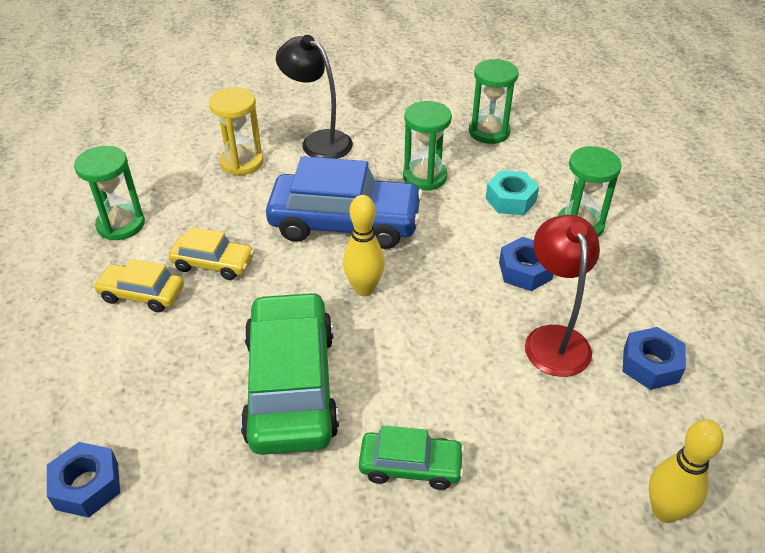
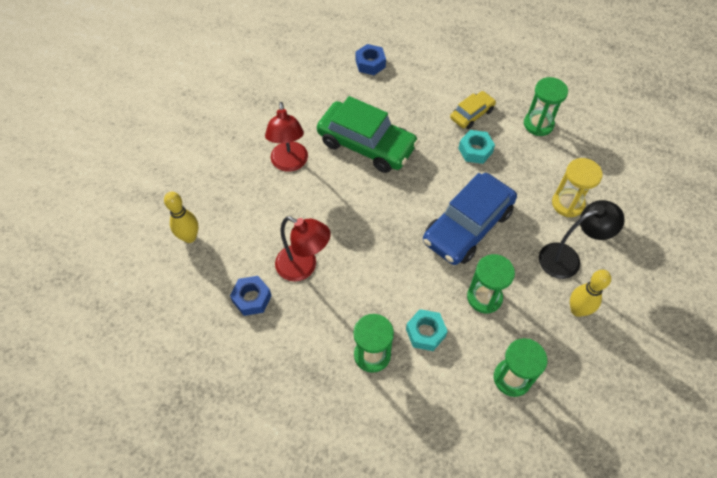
camera: 125 degrees right, 15 degrees up
(213, 263) = (475, 150): yellow car -> turquoise nut
(364, 289) = (405, 205): yellow bowling pin -> yellow bowling pin (577, 310)
(410, 466) = (289, 163): green car -> red lamp
(525, 271) = (359, 291): blue nut -> none

